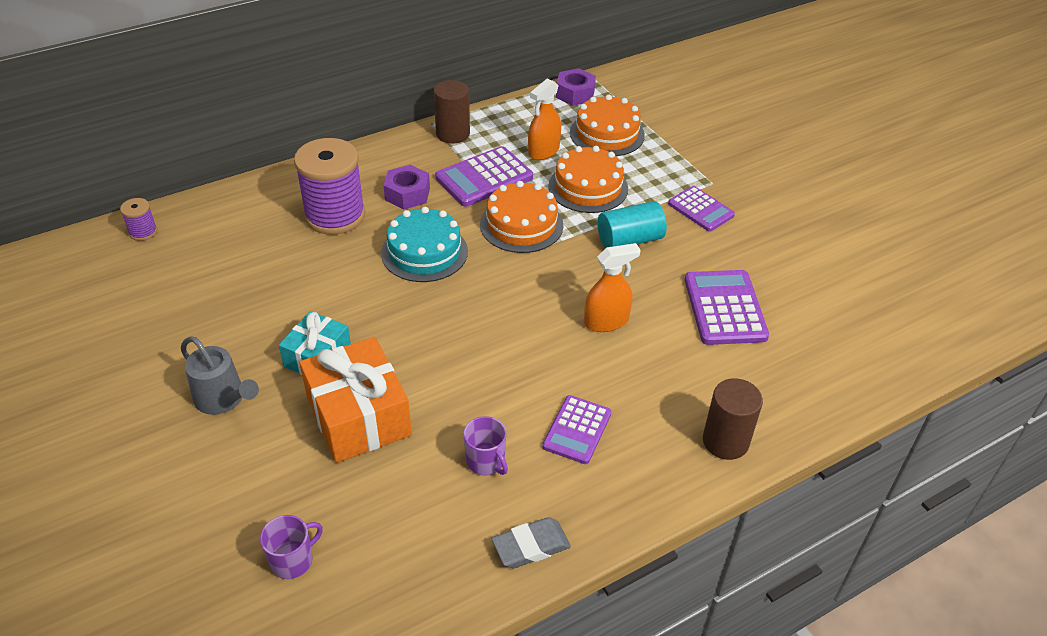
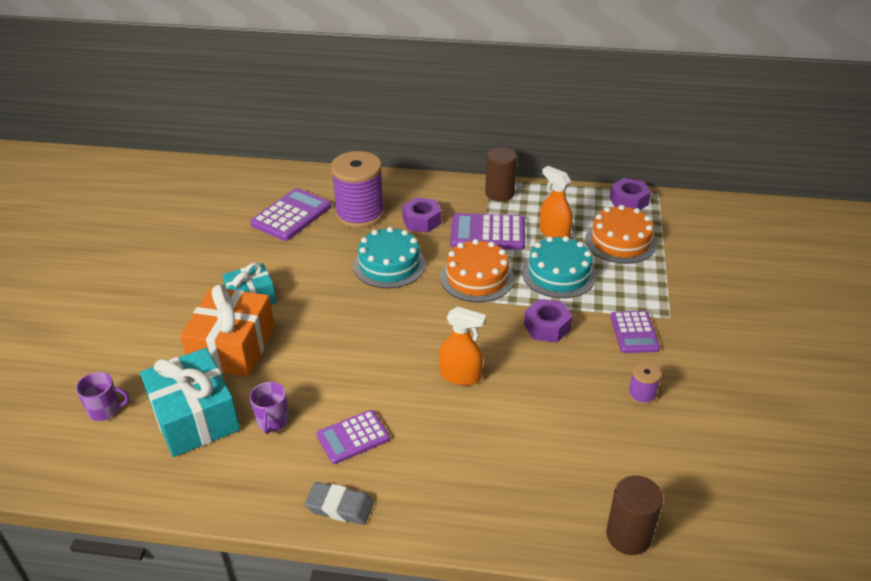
camera: 40 degrees right, 5 degrees down
(143, 232) = (242, 175): purple spool -> purple spool (641, 395)
(224, 399) = (175, 295): grey watering can -> none
(402, 506) = (194, 417): none -> turquoise gift
(531, 546) = (237, 493): grey eraser -> grey eraser (339, 507)
(543, 151) = (554, 233): orange spray bottle -> orange spray bottle turned 60 degrees clockwise
(588, 187) = (559, 274): orange cake -> turquoise cake
(629, 240) = (547, 327): turquoise cylinder -> purple nut
(724, 308) = (565, 416): purple calculator -> purple calculator (291, 215)
(725, 441) = (449, 512): brown cylinder -> brown cylinder (628, 535)

